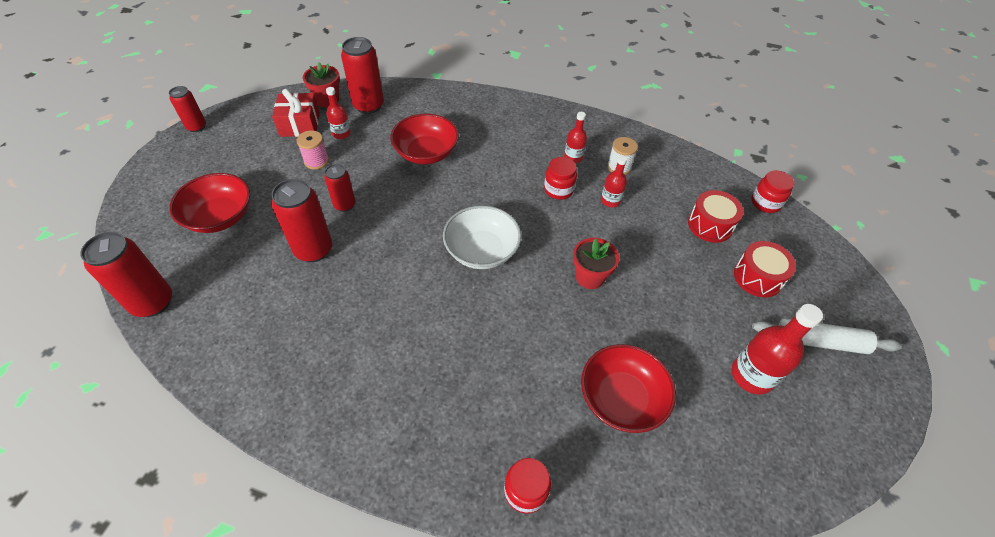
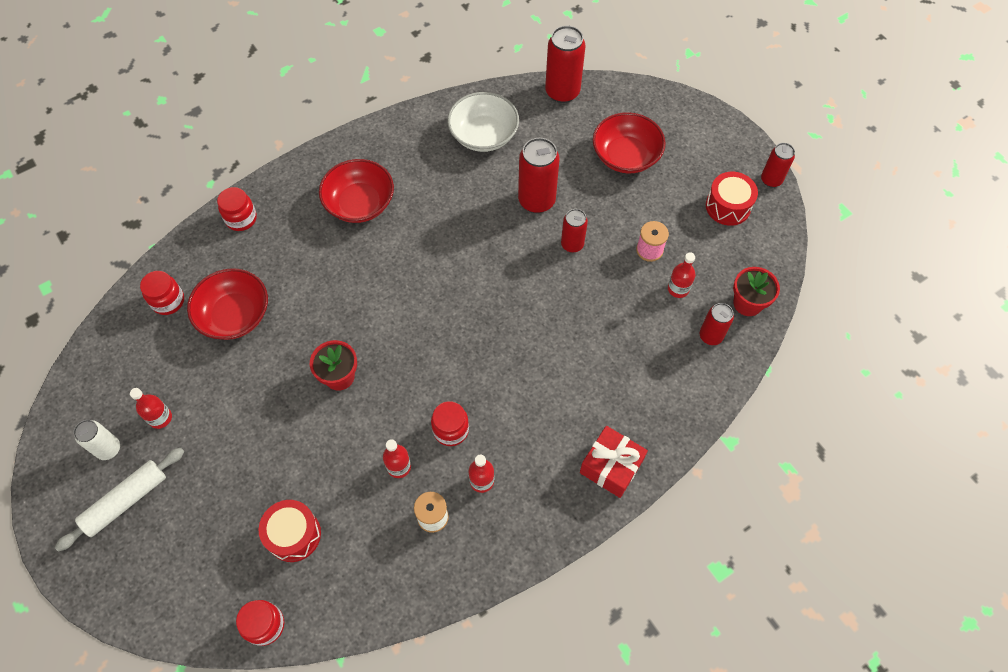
camera: 130 degrees right, 10 degrees up
(300, 124) = (718, 261): red gift -> red gift (611, 466)
(368, 106) = (710, 336): red can -> red can, size x0.60
(426, 152) = (594, 346): red bowl -> red bowl (360, 203)
(481, 250) = (436, 315): white bowl -> white bowl (483, 135)
(669, 475) = (168, 301): none -> red jar
(752, 375) = (160, 418): red bottle -> red bottle, size x0.59
(757, 277) = (213, 517): red drum -> red drum (728, 206)
(813, 392) = (108, 449): none -> white can

